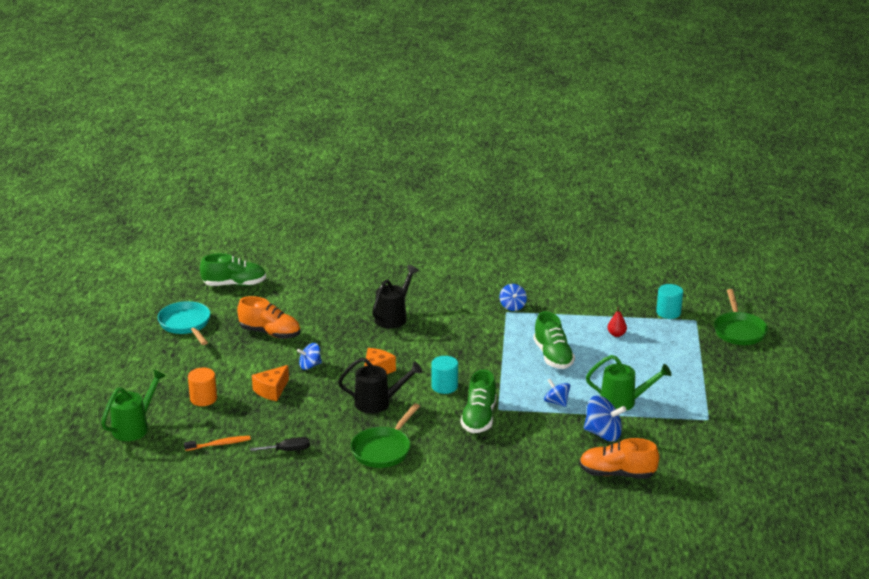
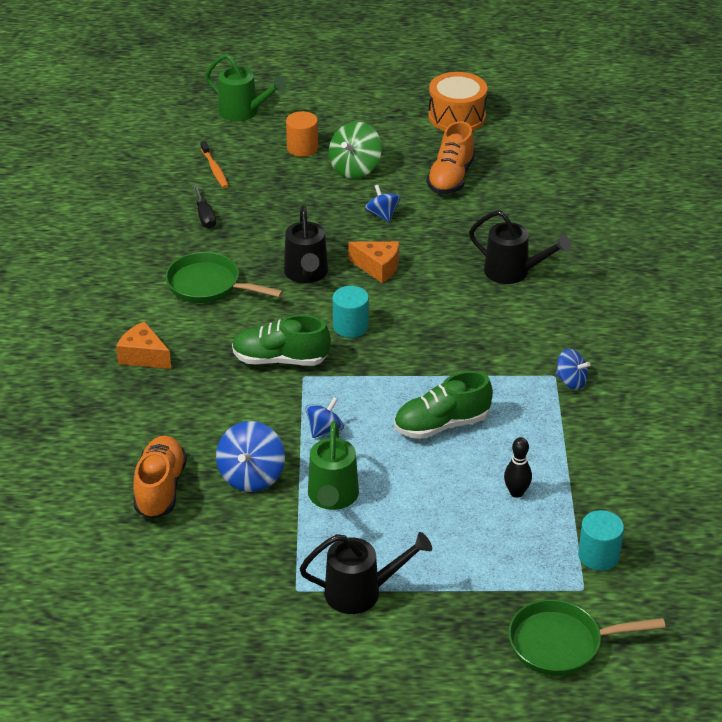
camera: 85 degrees right, 10 degrees up
(186, 324) = (457, 117): turquoise pan -> orange drum
(234, 284) = (560, 139): green shoe -> none
(242, 375) = (355, 168): none -> green spinning top
(271, 390) = (324, 192): orange cheese -> orange cheese (143, 356)
(512, 306) = (571, 381): blue spinning top -> blue spinning top turned 135 degrees counterclockwise
(616, 334) = (516, 492): red pear -> black bowling pin
(707, 395) = (361, 592): none -> black watering can

